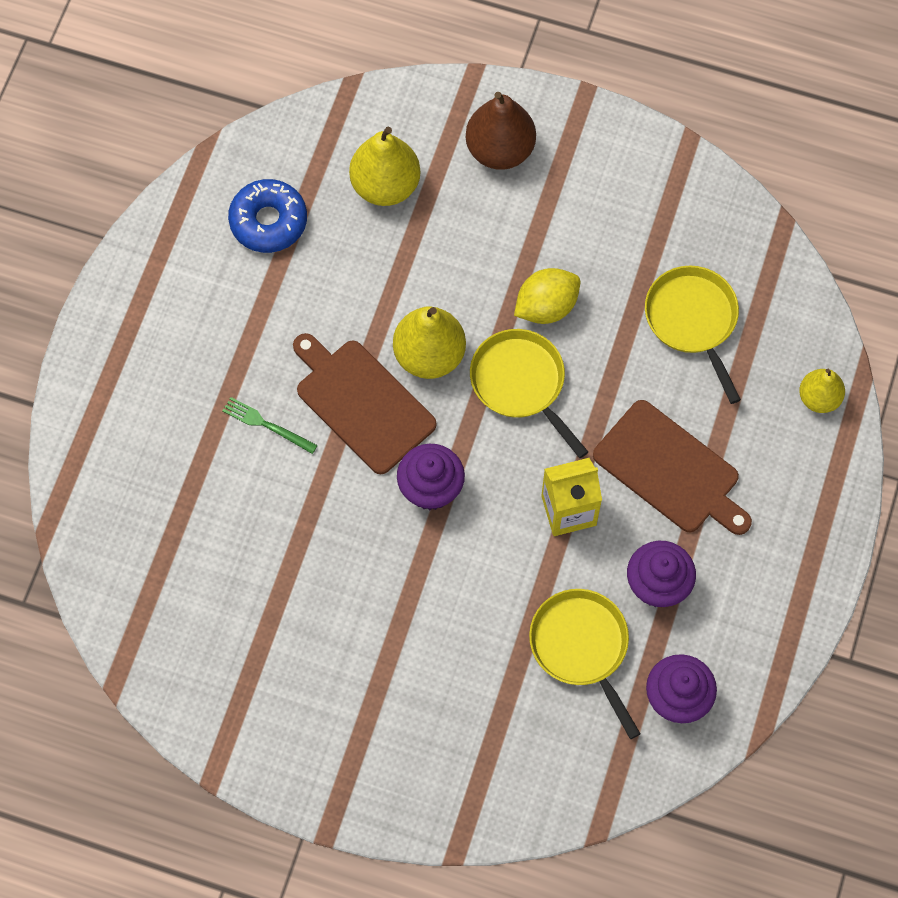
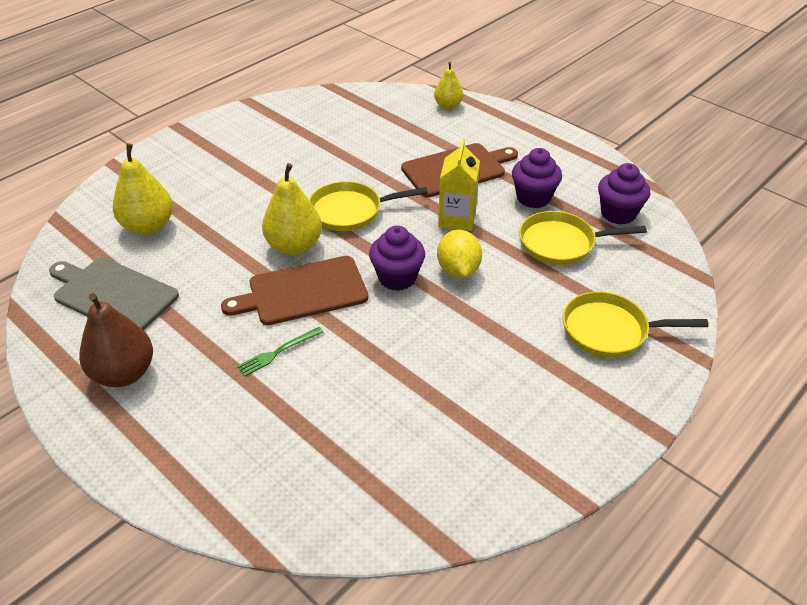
camera: 65 degrees left, 25 degrees down
(268, 221) = (112, 294): blue donut -> grey cutting board
(500, 150) = (178, 169): brown pear -> brown pear (124, 373)
(546, 307) = (305, 184): yellow lemon -> yellow lemon (458, 270)
(693, 321) = (364, 132): yellow pan -> yellow pan (610, 330)

